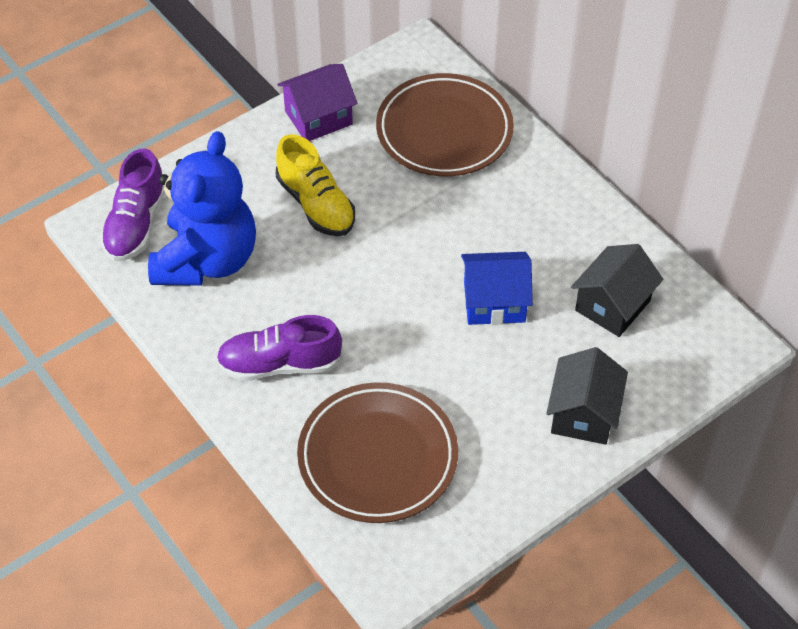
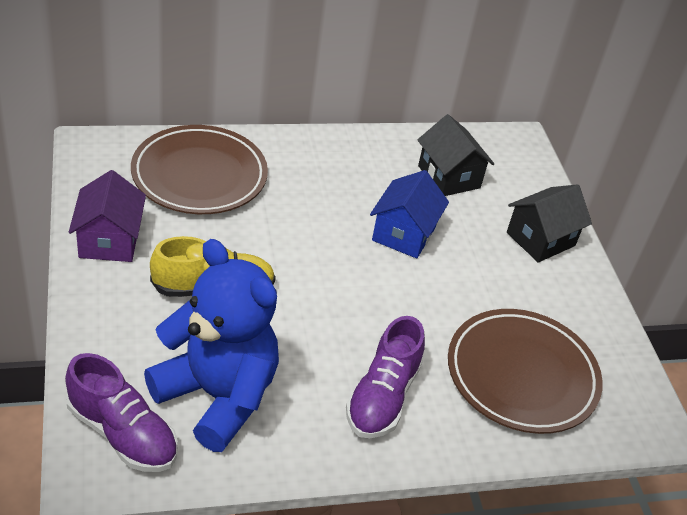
camera: 70 degrees left, 10 degrees down
(583, 414) = (540, 239): black house -> black house turned 75 degrees counterclockwise

